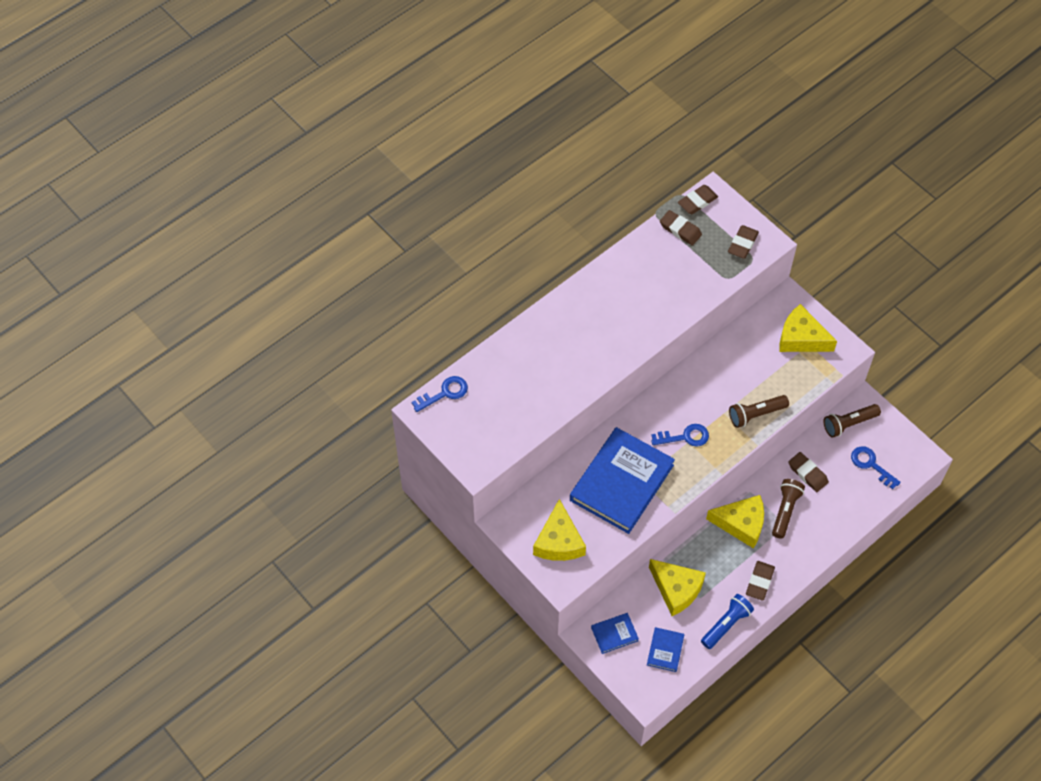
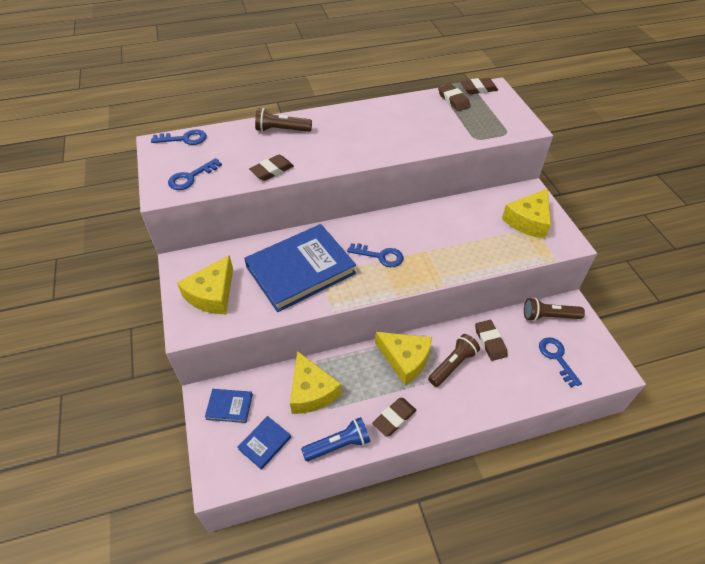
camera: 25 degrees right, 10 degrees down
(489, 438) = (191, 177): none -> blue key
(743, 244) = (503, 122): brown eraser -> brown eraser (272, 170)
(756, 414) = (456, 261): brown flashlight -> brown flashlight (282, 130)
(801, 338) = (528, 221): yellow cheese -> yellow cheese turned 105 degrees counterclockwise

